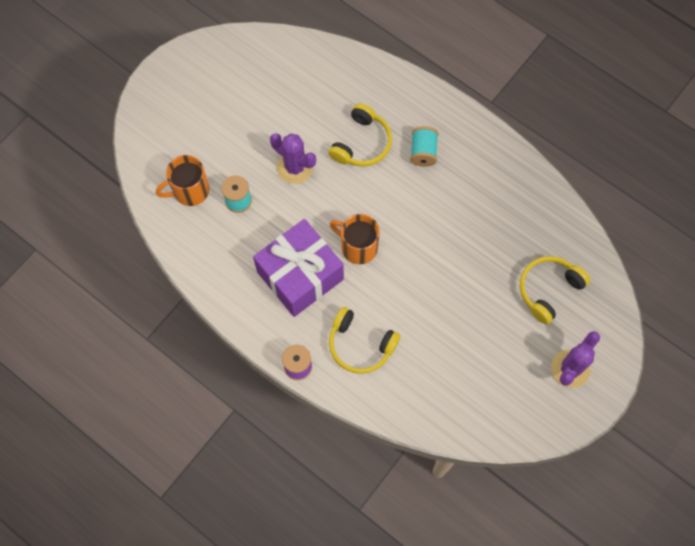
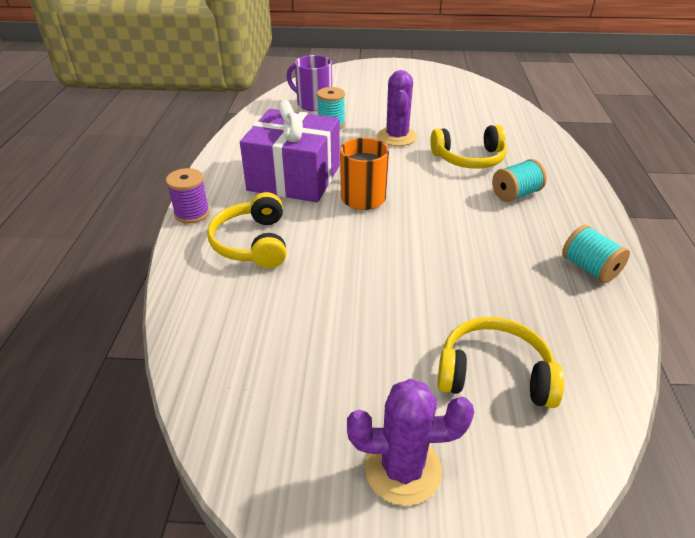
camera: 55 degrees right, 30 degrees down
(190, 191) = (313, 104): orange mug -> purple mug
(514, 177) = (589, 268): none -> turquoise spool

